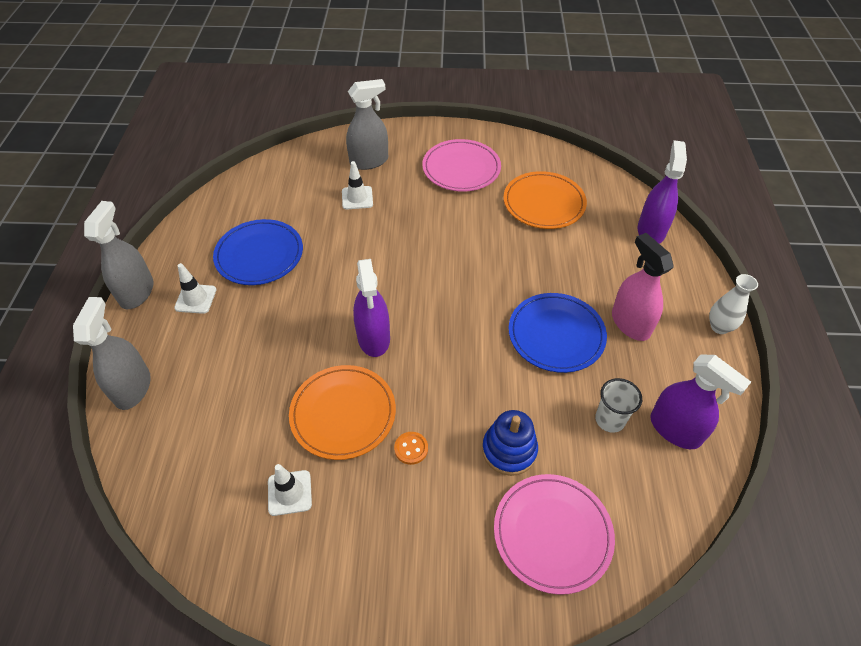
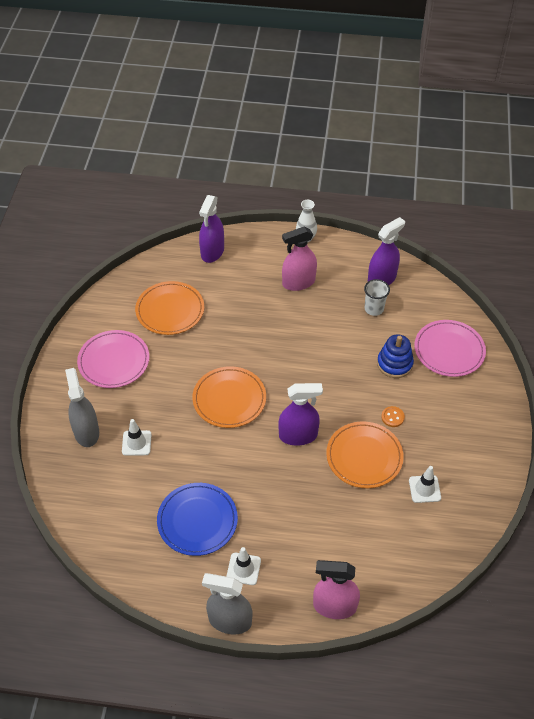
camera: 85 degrees left, 0 degrees up
(133, 388) = (334, 606): grey spray bottle -> pink spray bottle
(422, 267) = (229, 399): none -> orange plate
(556, 335) = (305, 325): blue plate -> none
(651, 231) = (212, 252): purple spray bottle -> purple spray bottle turned 90 degrees counterclockwise

